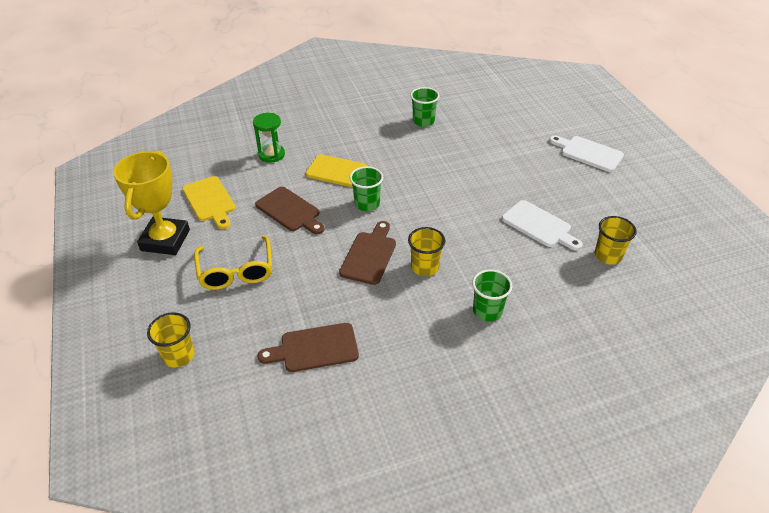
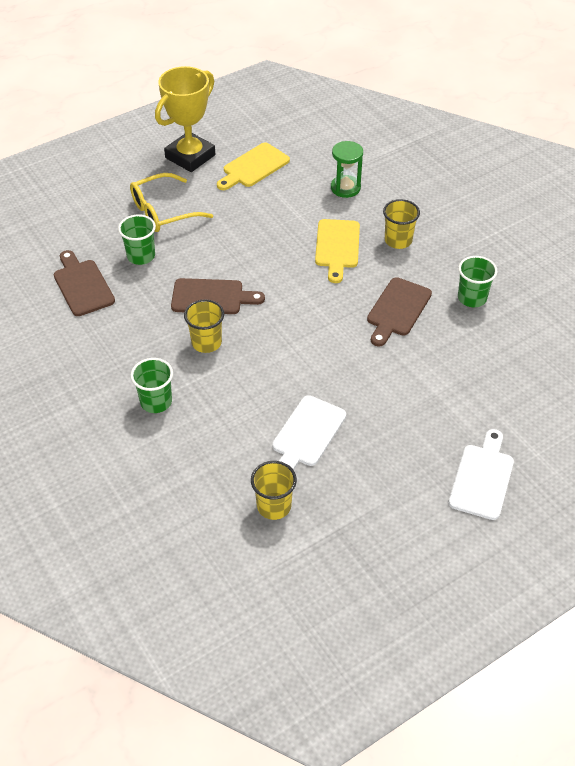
camera: 75 degrees right, 5 degrees up
(165, 240) = (190, 156): yellow trophy -> yellow trophy turned 45 degrees counterclockwise
(178, 355) = (59, 207): yellow cup -> yellow cup (398, 240)
(290, 211) = (259, 224): brown cutting board -> brown cutting board (397, 310)
(367, 204) = (291, 279): green cup -> green cup (141, 256)

